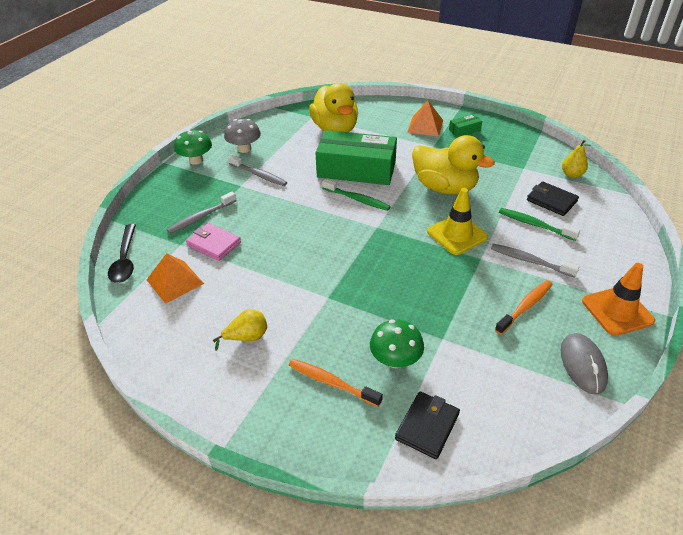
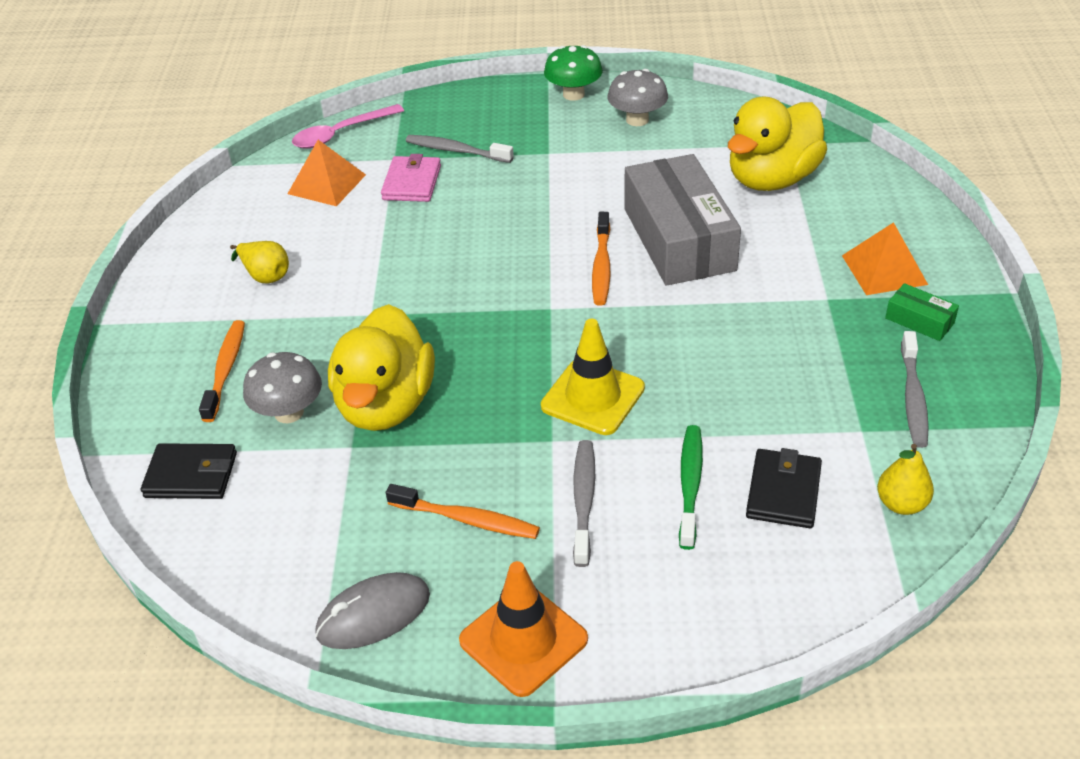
camera: 65 degrees right, 0 degrees up
(125, 260) = (341, 134): black spoon -> pink spoon
(259, 175) = (585, 157): grey toothbrush -> grey toothbrush (913, 397)
(356, 169) = (678, 239): green box -> grey box
(357, 199) = (601, 266): green toothbrush -> orange toothbrush
(395, 360) = (289, 412): green mushroom -> grey mushroom
(444, 188) = (710, 348): yellow duck -> yellow duck (386, 405)

